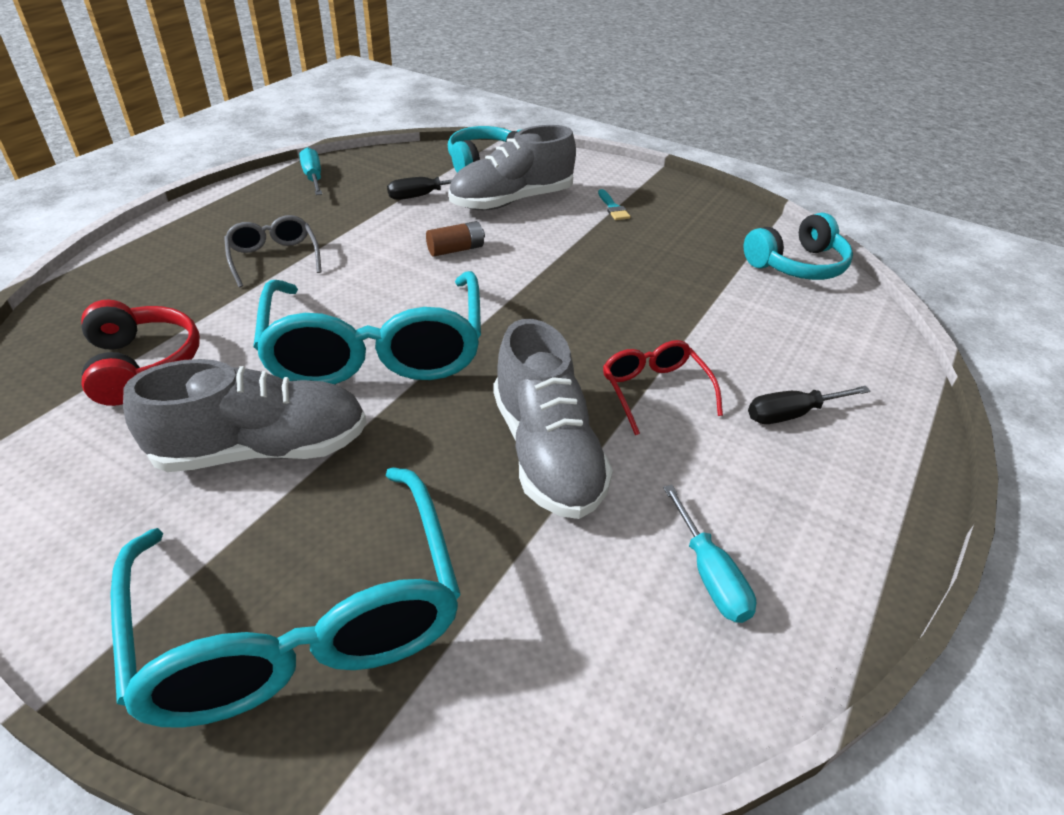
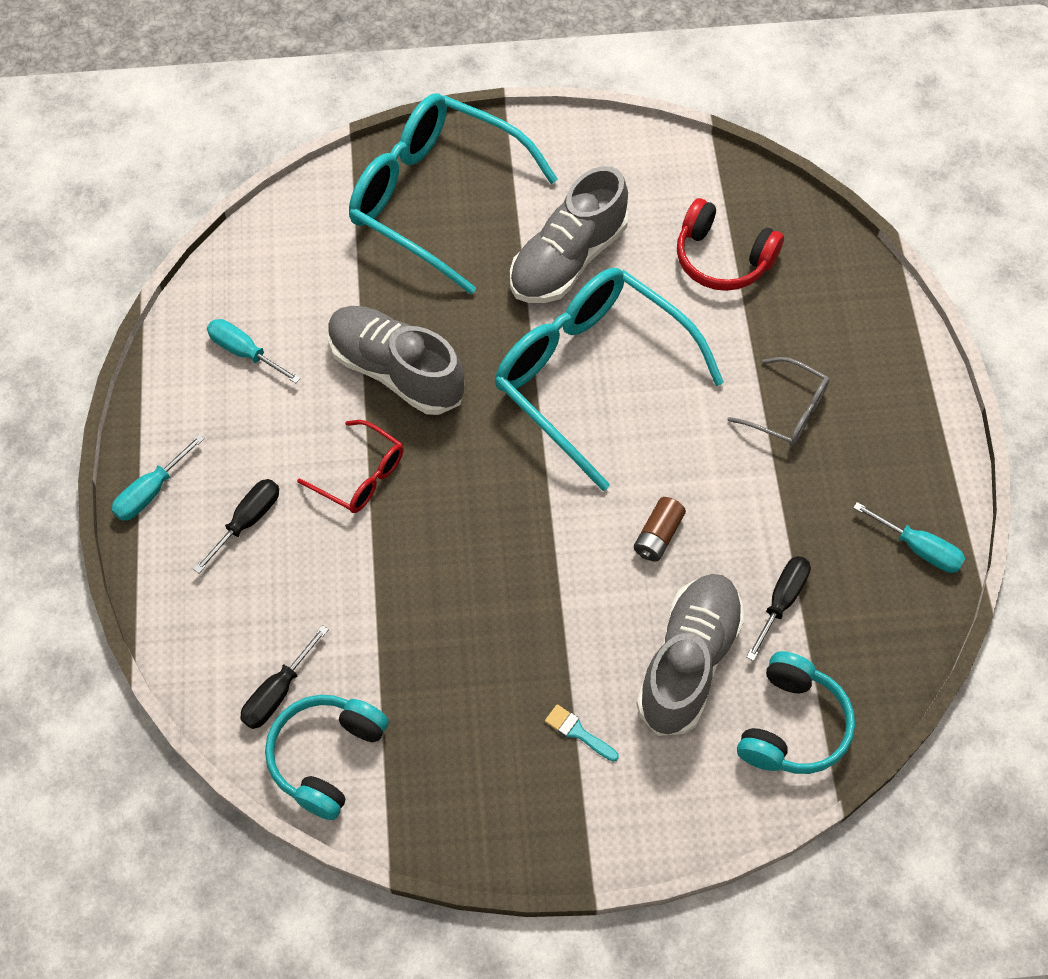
camera: 145 degrees right, 20 degrees up
(819, 306) = (278, 692): none -> black screwdriver
(894, 490) = (151, 491): none -> turquoise screwdriver

